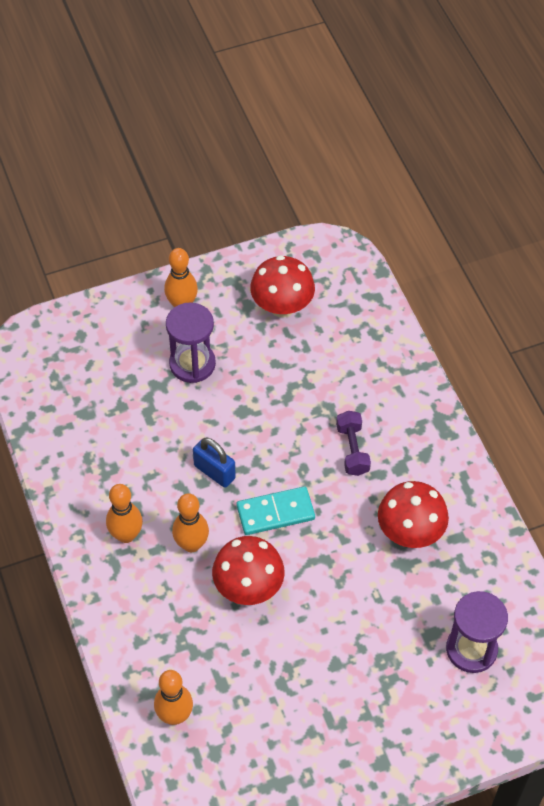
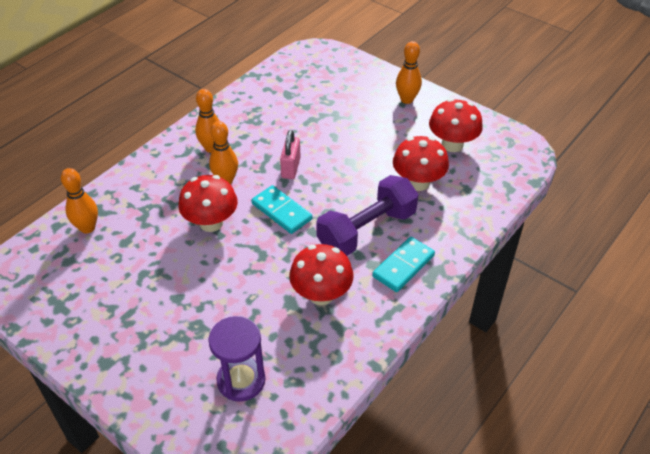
camera: 60 degrees right, 10 degrees down
(192, 364) = (366, 123): purple hourglass -> none
(214, 472) = (291, 168): blue padlock -> pink padlock
(316, 368) = (418, 182): none -> red mushroom
(352, 450) = (366, 230): purple dumbbell -> purple dumbbell, size x1.91
(418, 444) = (403, 266): none -> turquoise domino

